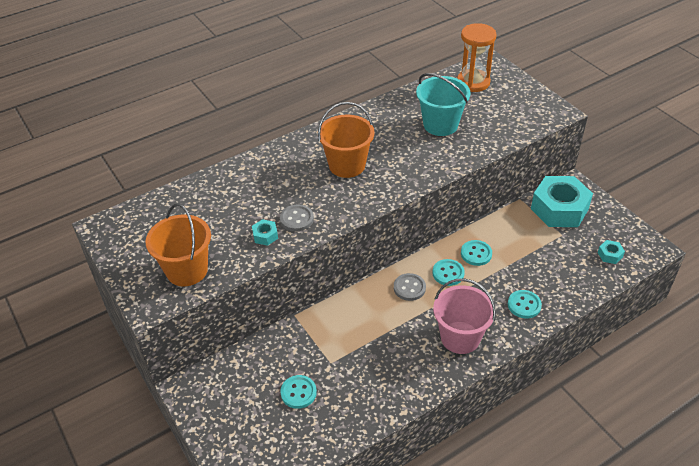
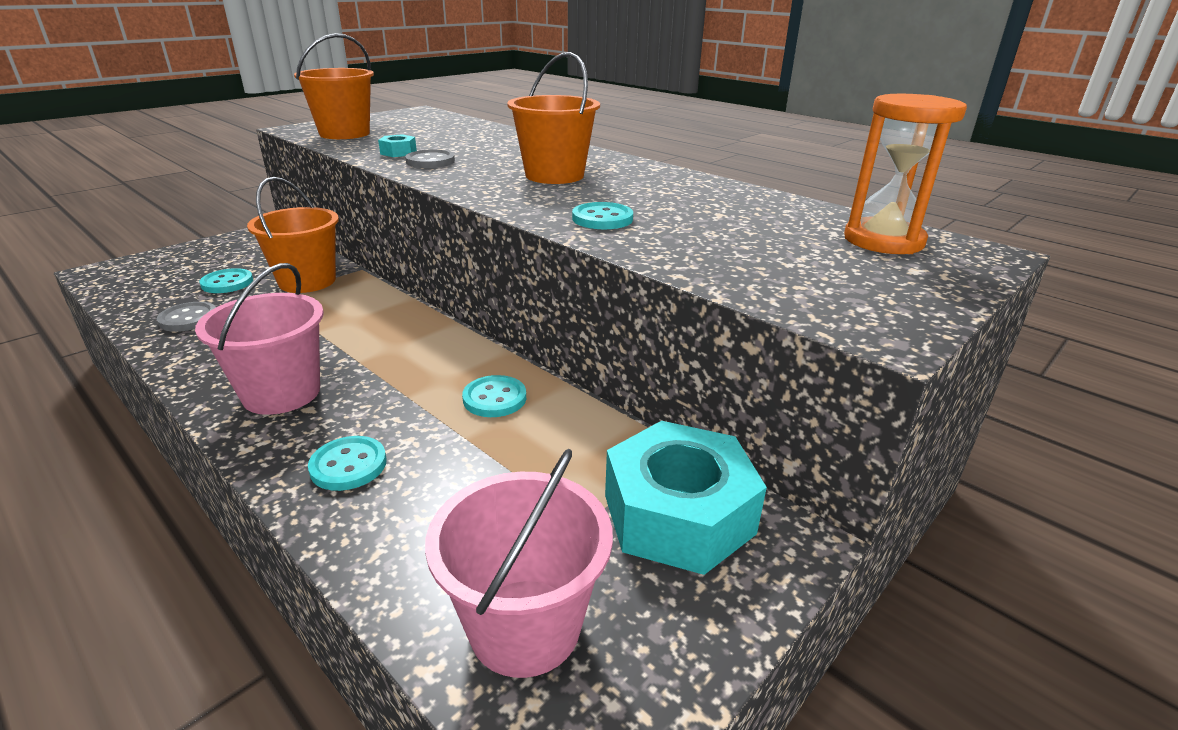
camera: 75 degrees right, 15 degrees down
(309, 344) = (307, 281): none -> orange bucket
(409, 288) = (406, 340): grey button -> grey button (188, 319)
(440, 125) = (706, 221): turquoise bucket -> none
(448, 273) = (440, 372): turquoise button -> turquoise button (602, 219)
(610, 255) = (525, 626): turquoise nut -> pink bucket

